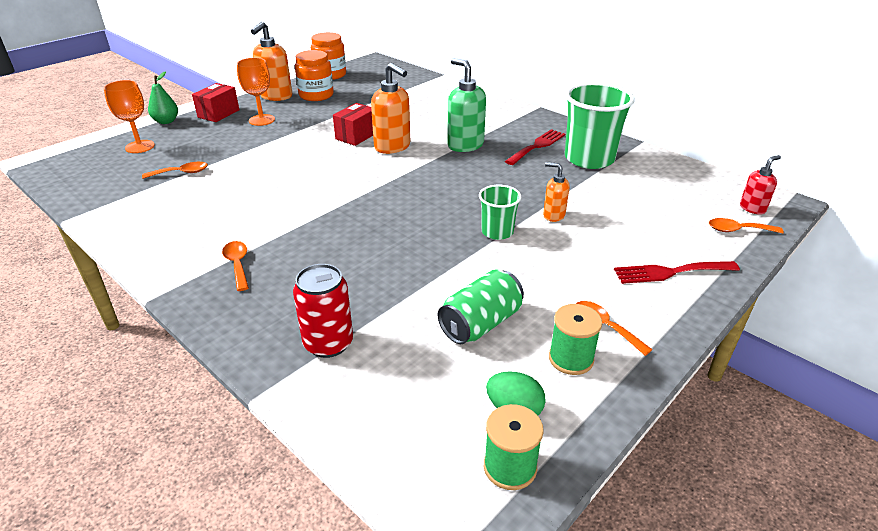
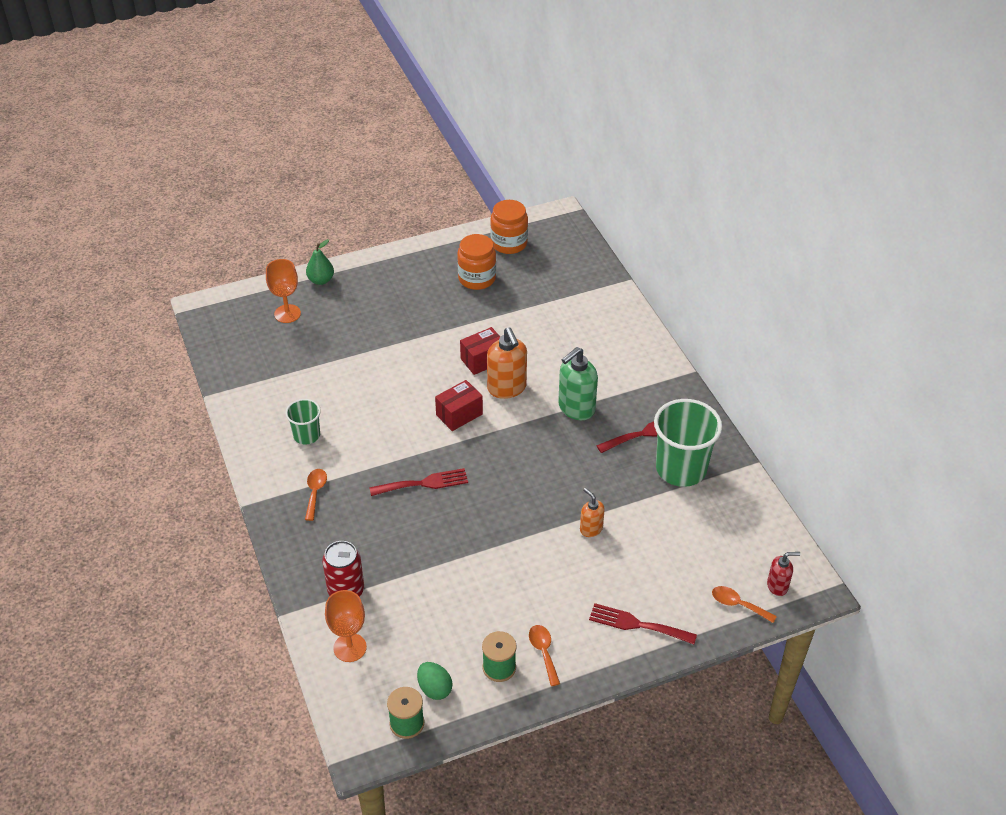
camera: 25 degrees right, 10 degrees up
(181, 173) = (310, 364): orange spoon -> none
(218, 114) = (371, 282): red box -> red box (459, 414)
(262, 120) = (407, 305): orange goblet -> orange goblet (350, 647)
(276, 96) = (437, 268): orange soap dispenser -> none
(359, 226) = (423, 483): none -> red fork
(465, 145) = (576, 408): green soap dispenser -> green soap dispenser turned 120 degrees counterclockwise
(480, 323) = (457, 614): green can -> none
(497, 232) = (530, 530): green cup -> green cup (306, 435)

